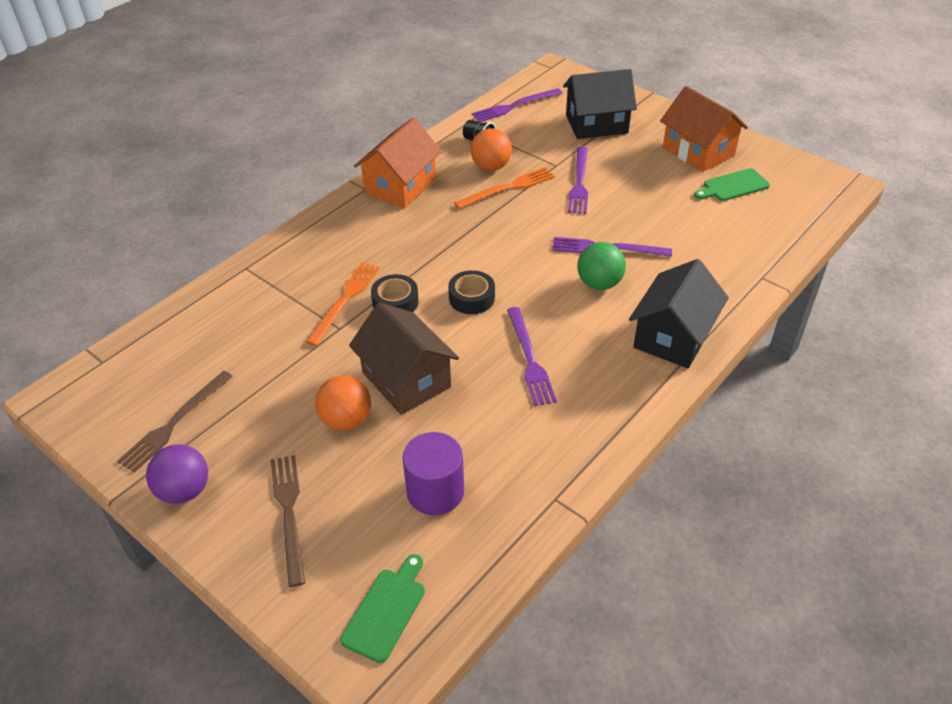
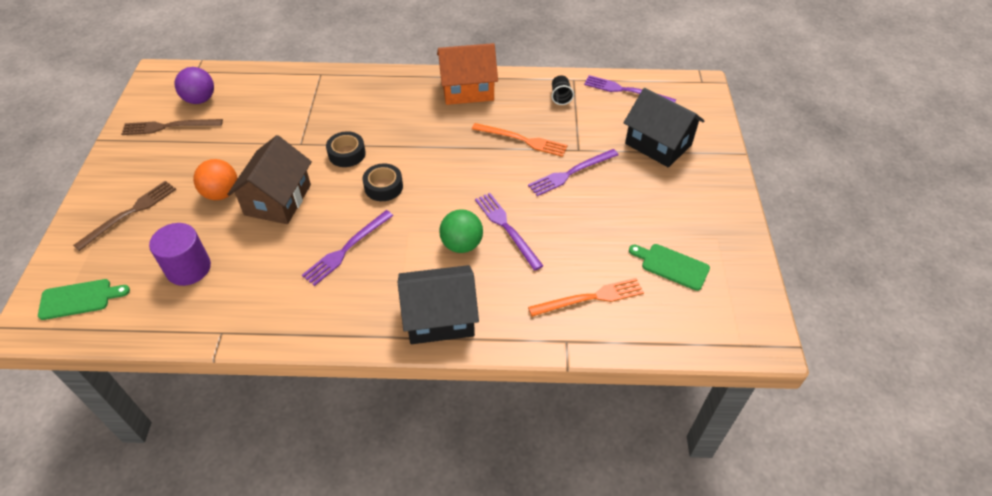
camera: 50 degrees right, 5 degrees up
(184, 491) = (120, 162): purple ball -> purple ball (200, 99)
(345, 300) = (328, 131): orange fork -> orange fork (590, 298)
(491, 167) = (537, 118): orange ball -> none
(698, 151) = (695, 221): orange house -> none

